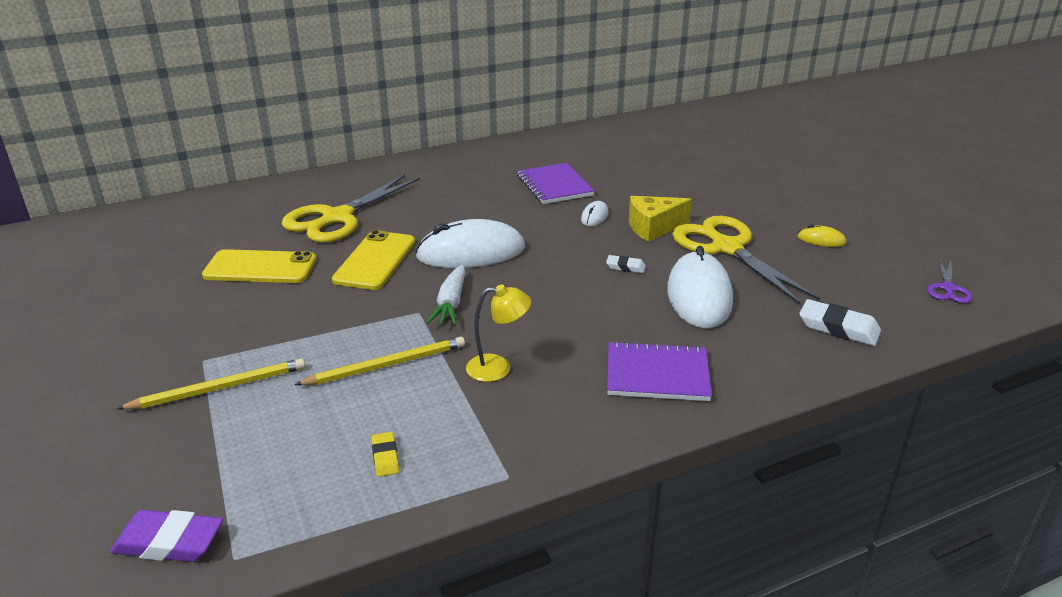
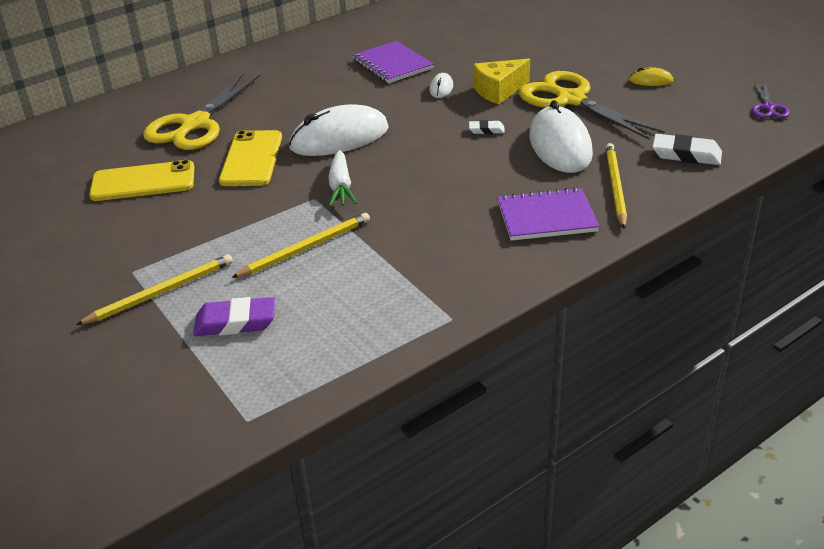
camera: 10 degrees left, 5 degrees up
(169, 542) = (184, 419): purple eraser -> purple eraser (235, 322)
(385, 457) = (340, 322): yellow eraser -> none
(498, 368) = (407, 234): yellow lamp -> none
(746, 352) = (615, 187): none -> yellow pencil

